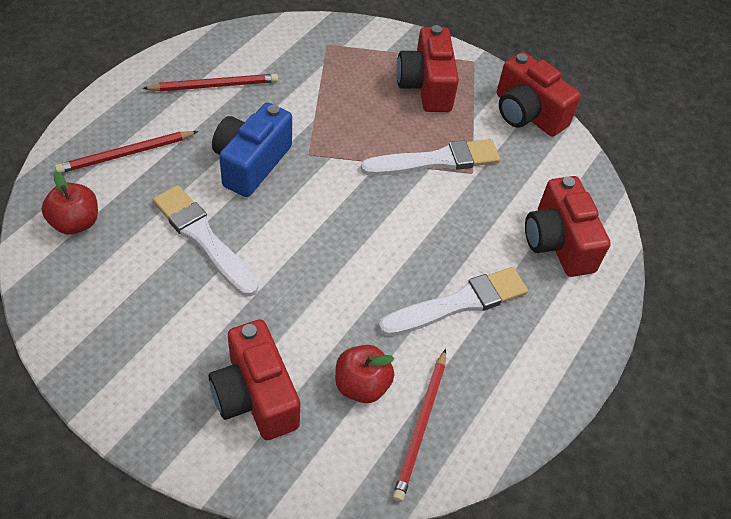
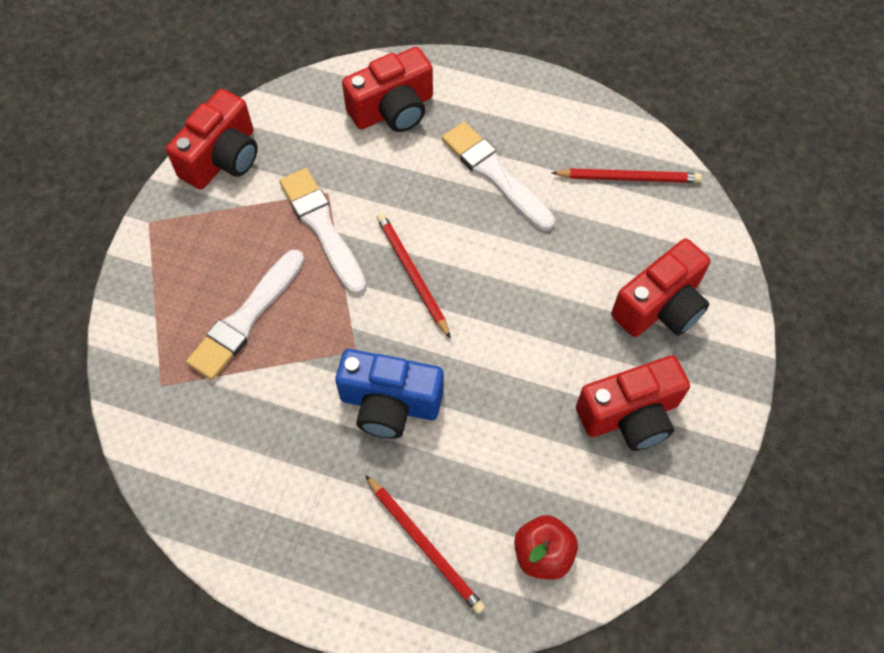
camera: 100 degrees left, 10 degrees up
(203, 238) = (510, 413): white brush -> white brush (246, 318)
(214, 85) = (276, 490): red pencil -> red pencil (412, 274)
(361, 385) = (612, 229): red apple -> none
(426, 86) = (207, 261): red camera -> red camera (630, 415)

